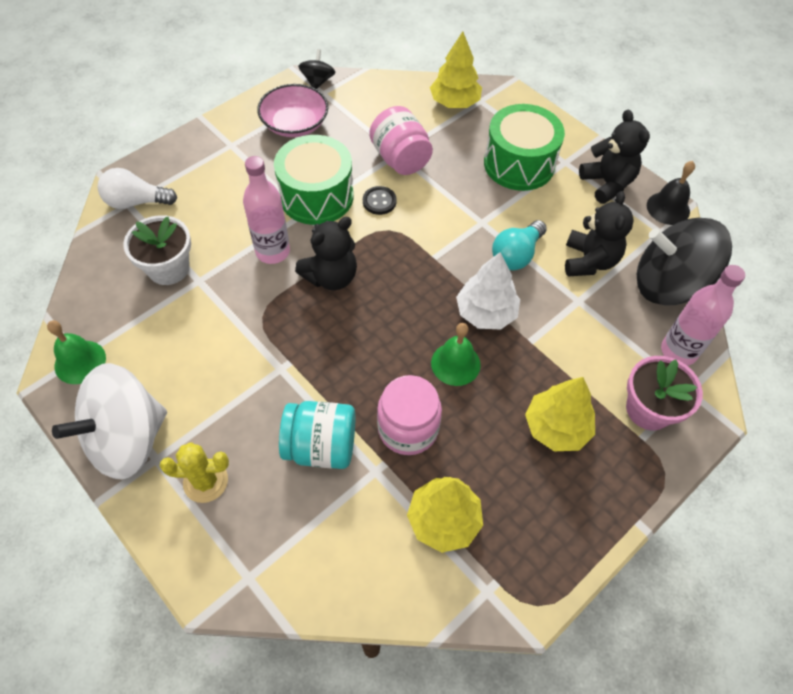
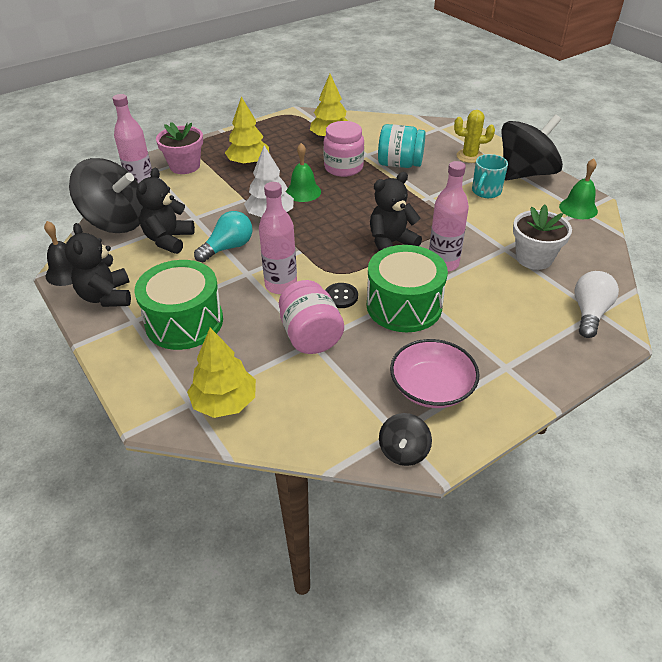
camera: 170 degrees left, 15 degrees down
(127, 439) = (525, 174): white spinning top -> black spinning top
(136, 202) = (589, 313): white light bulb -> white light bulb turned 75 degrees counterclockwise
(198, 388) = (486, 191): none -> turquoise mug
(442, 210) = (281, 285): none -> pink bottle

